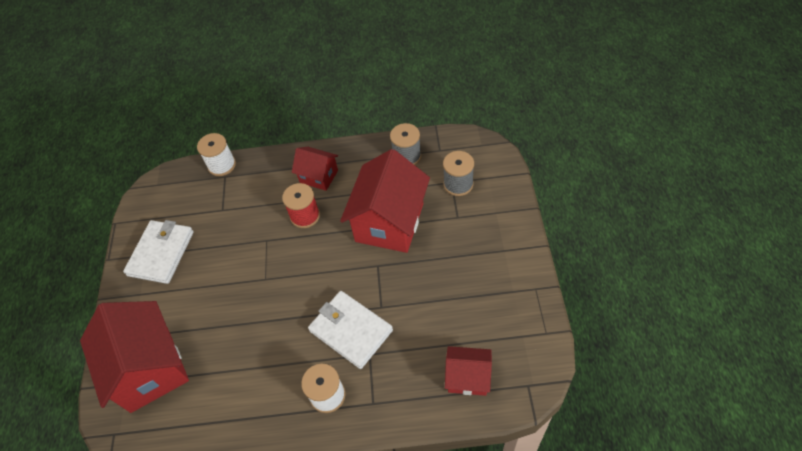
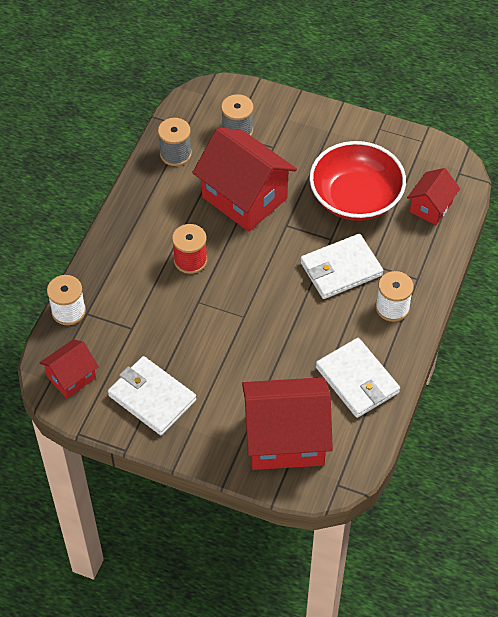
camera: 70 degrees left, 0 degrees up
(232, 400) = (357, 380): none -> white wallet
(318, 176) = (148, 232): red house -> red house (71, 377)
(439, 306) = (355, 198): none -> red bowl

